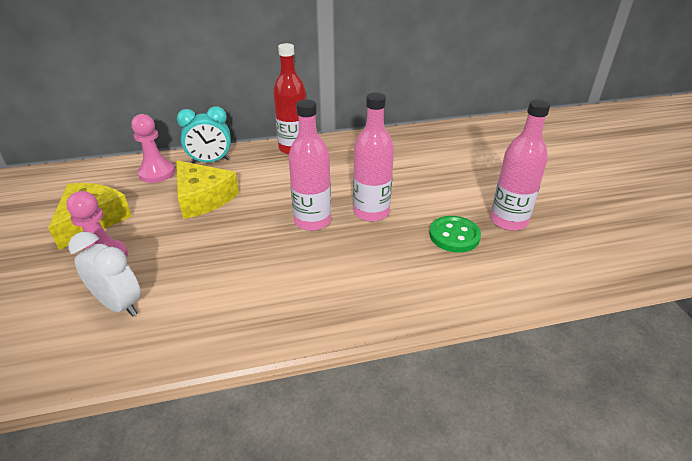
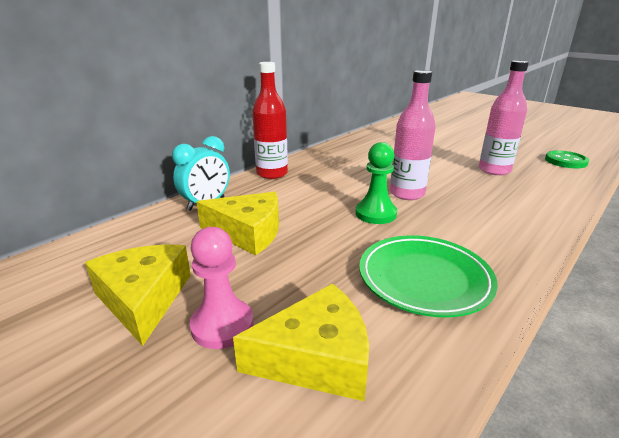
camera: 35 degrees left, 10 degrees down
(119, 305) = (316, 358): white clock -> yellow cheese
(157, 173) = (159, 230): pink pawn -> none
(257, 291) = (424, 279): none -> green plate
(312, 221) = (375, 214): pink bottle -> green pawn
(454, 236) = (482, 188): green button -> green button (565, 161)

